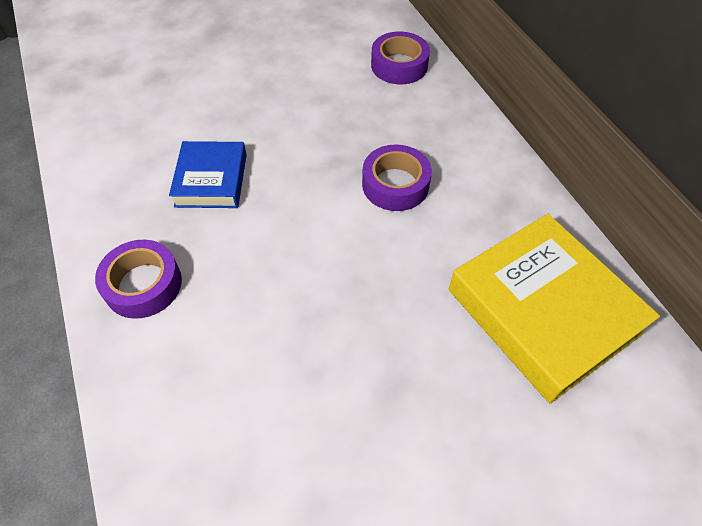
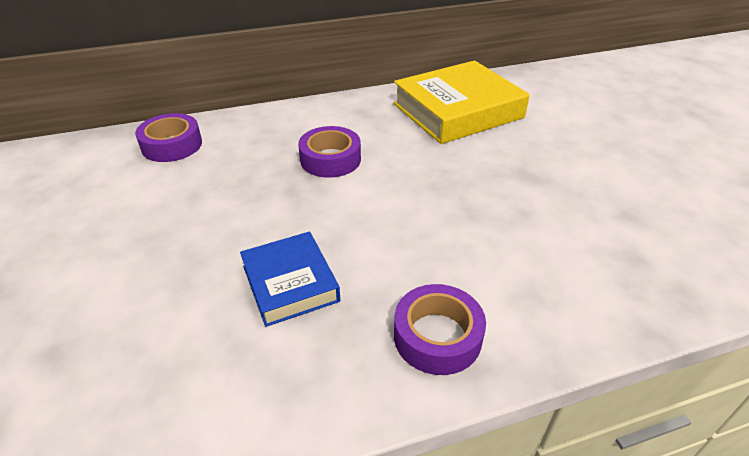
camera: 85 degrees left, 15 degrees down
(211, 180) = (290, 283): blue book -> blue book turned 60 degrees clockwise

